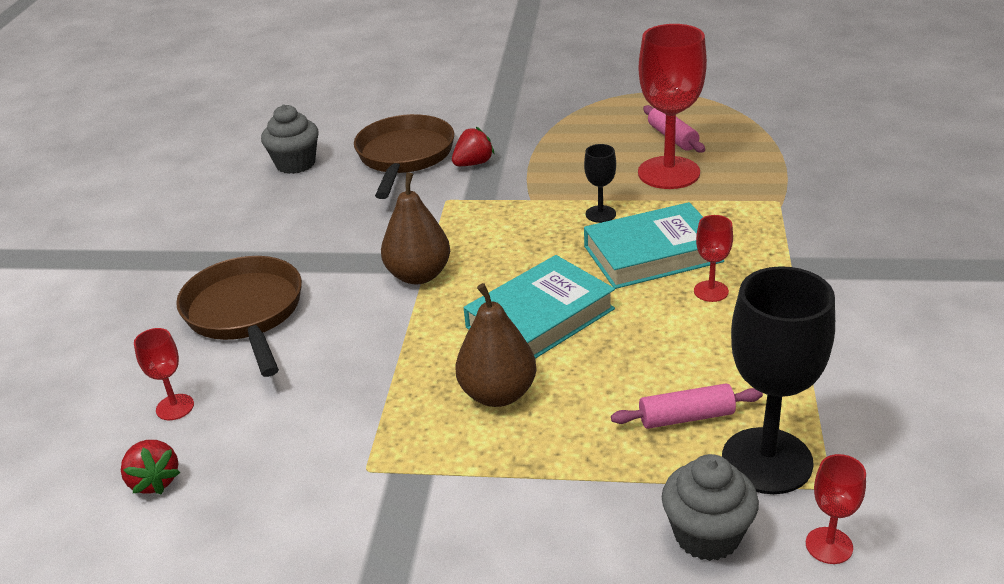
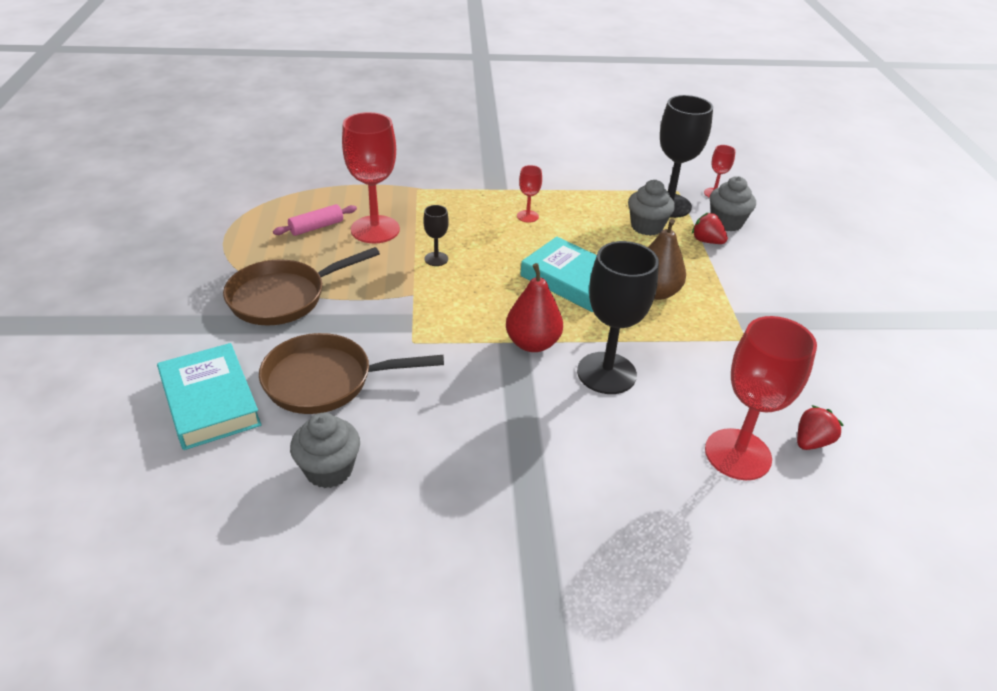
camera: 105 degrees left, 5 degrees up
(175, 407) = (737, 454): red goblet -> red goblet, size x2.13
(246, 313) = (609, 441): brown pan -> brown pan (284, 297)
(348, 325) = (606, 373): none -> black goblet
(419, 275) = (532, 343): brown pear -> red pear
(473, 163) = (346, 331): red strawberry -> red strawberry (706, 241)
(652, 254) = (488, 237): turquoise book -> turquoise book (210, 401)
(686, 417) = (646, 227): pink rolling pin -> grey cupcake

